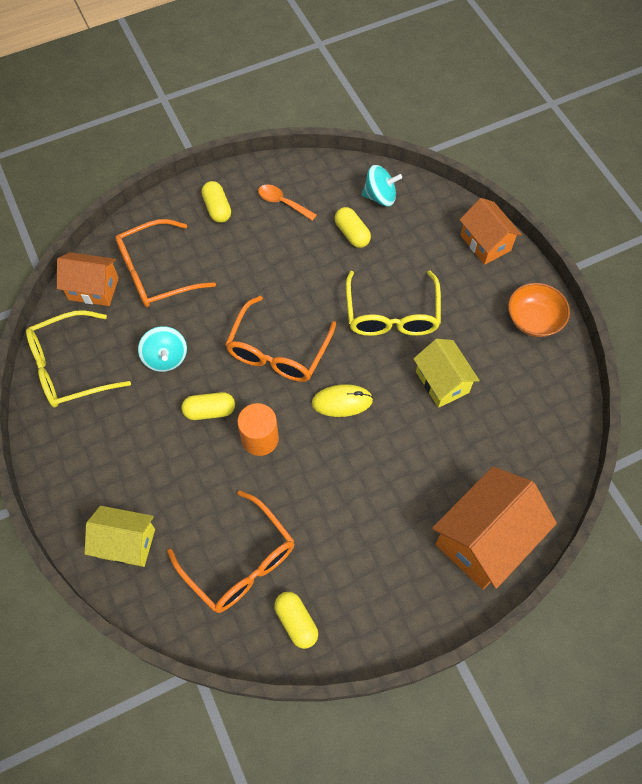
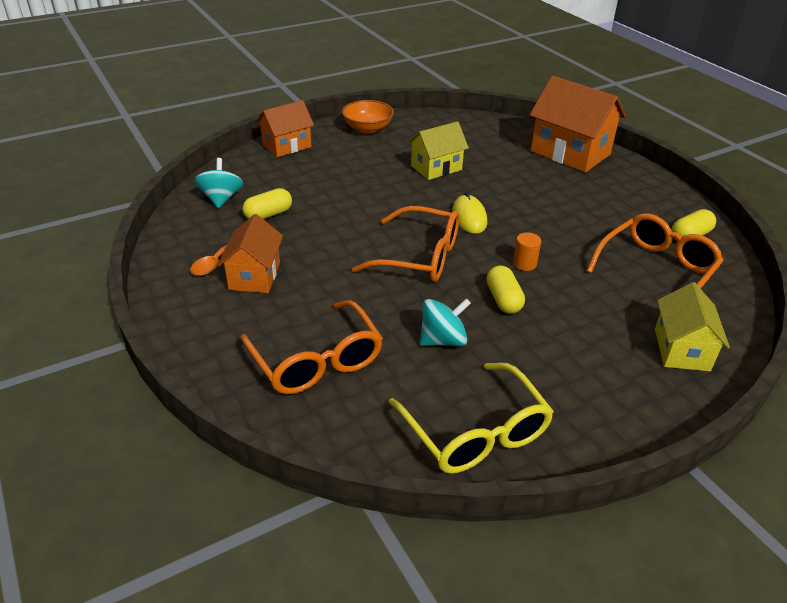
camera: 95 degrees left, 25 degrees down
(93, 289) = (343, 423): orange house -> orange house (255, 276)
(217, 208) = (216, 313): yellow capsule -> none
(260, 439) = (524, 264): orange cylinder -> orange cylinder, size x0.61
(392, 315) = (368, 191): yellow glasses -> none

